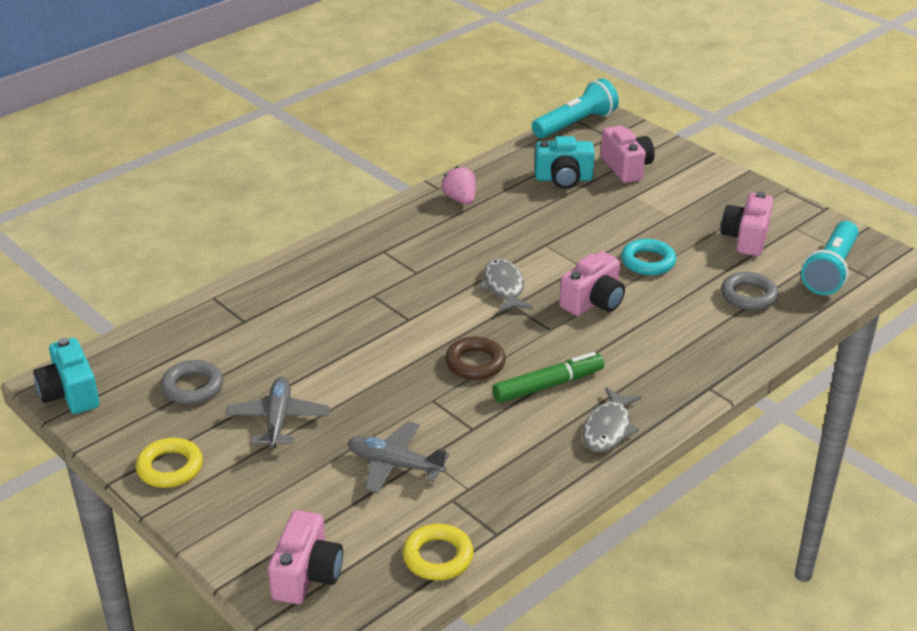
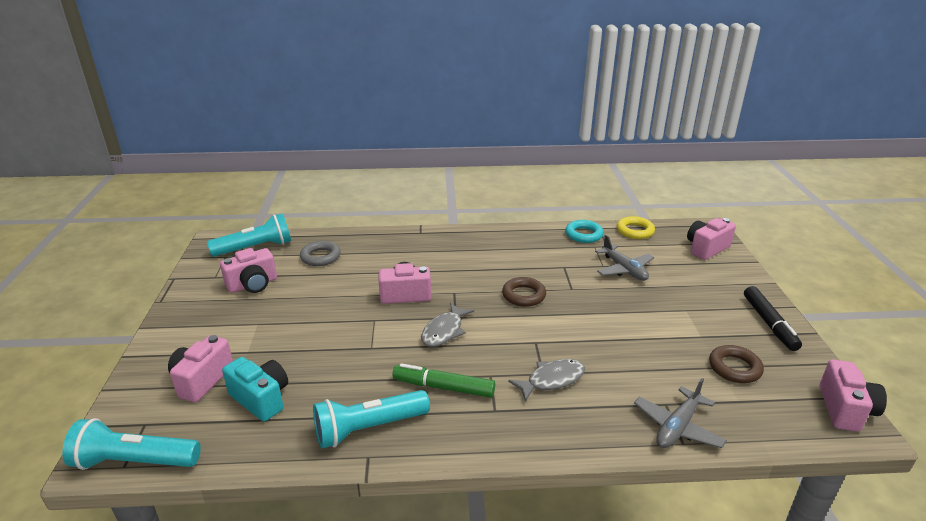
camera: 140 degrees left, 5 degrees down
(70, 394) = (845, 409): turquoise camera -> pink camera
(170, 468) = (769, 323): yellow ring -> black marker
(193, 387) = (734, 368): grey ring -> brown ring
(278, 420) = (680, 319): grey plane -> grey plane (677, 427)
(460, 199) = (369, 428): pink strawberry -> turquoise flashlight
(548, 385) = (497, 267): green marker -> green marker (443, 387)
(608, 429) = (494, 238): grey fish -> grey fish (552, 380)
(648, 262) = (332, 301): turquoise ring -> turquoise ring (583, 235)

